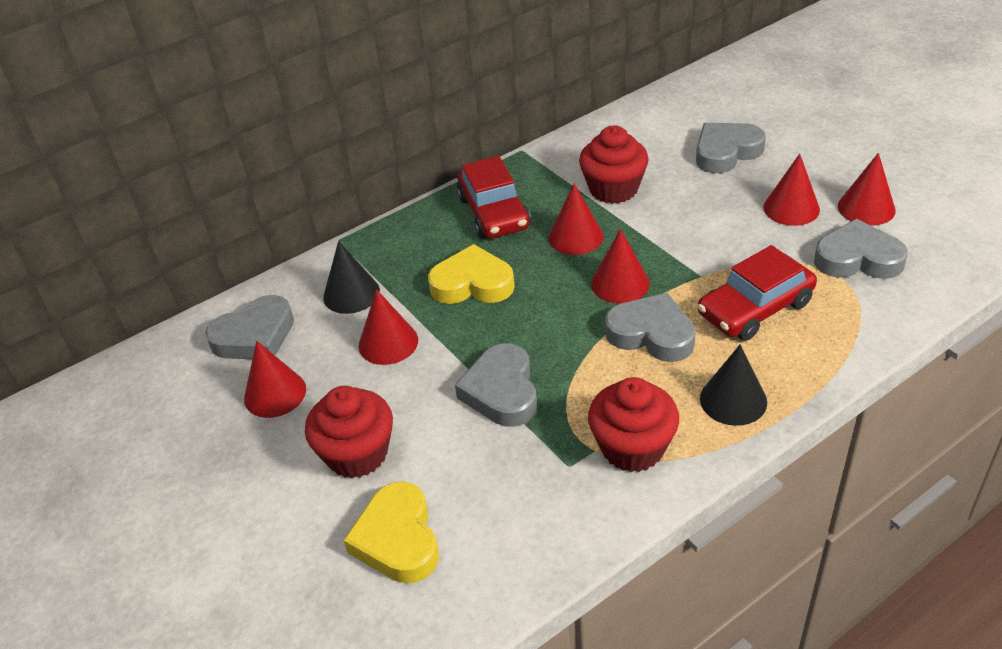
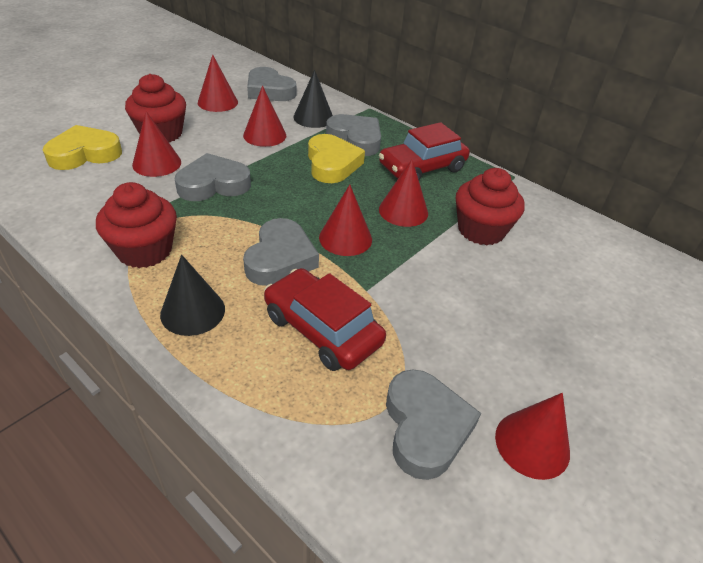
camera: 70 degrees right, 0 degrees up
(726, 152) = (583, 310): grey heart -> grey heart (356, 139)
(791, 208) = (502, 365): red cone -> red cone (157, 163)

